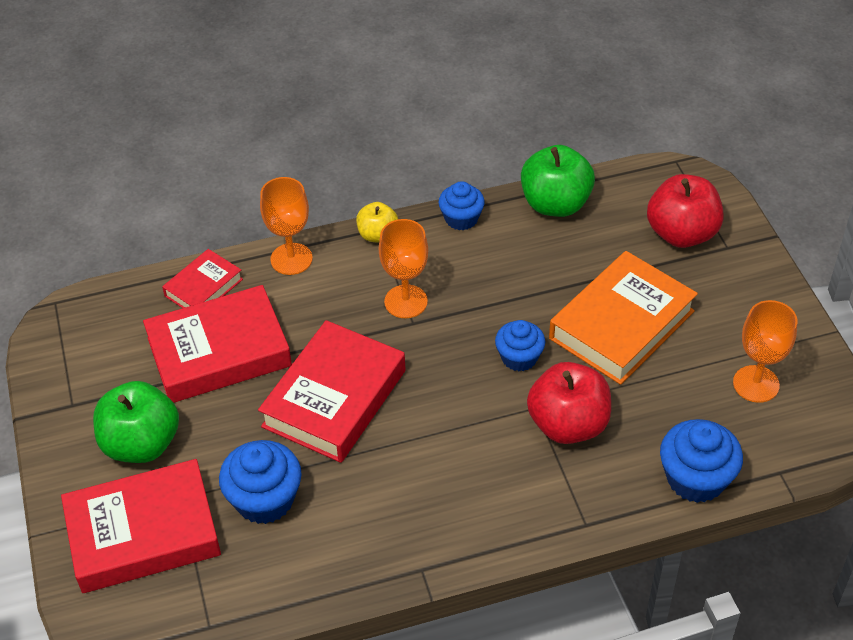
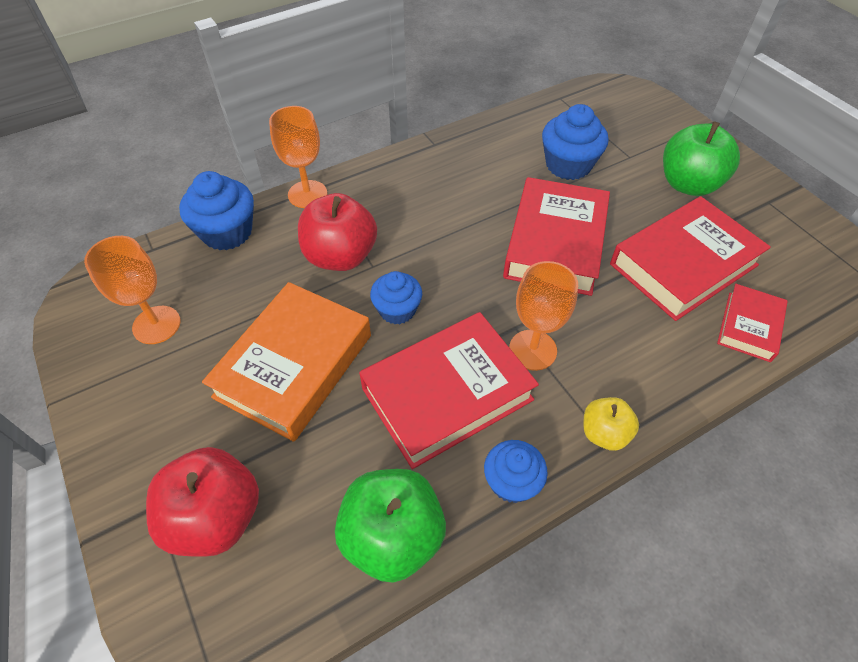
camera: 165 degrees right, 5 degrees up
(143, 533) = (640, 134): red book -> red book (447, 394)
(291, 259) = (683, 379): orange goblet -> orange goblet (307, 194)

